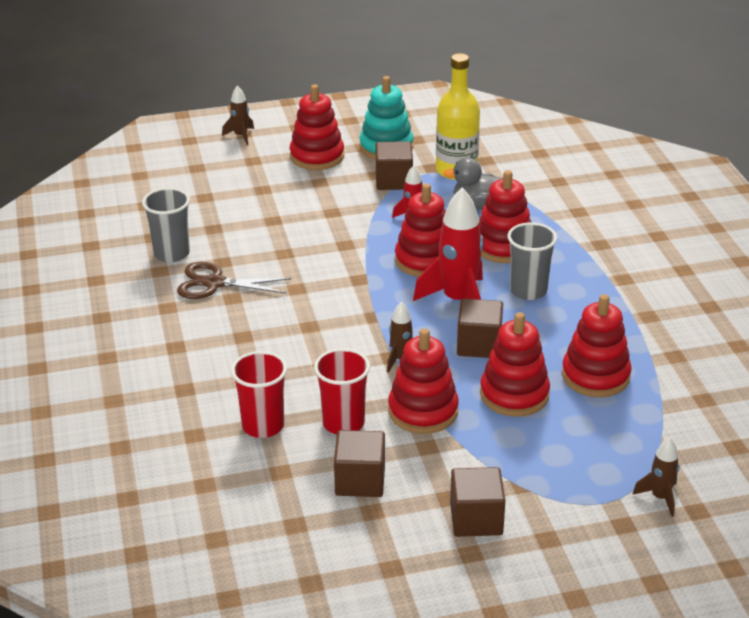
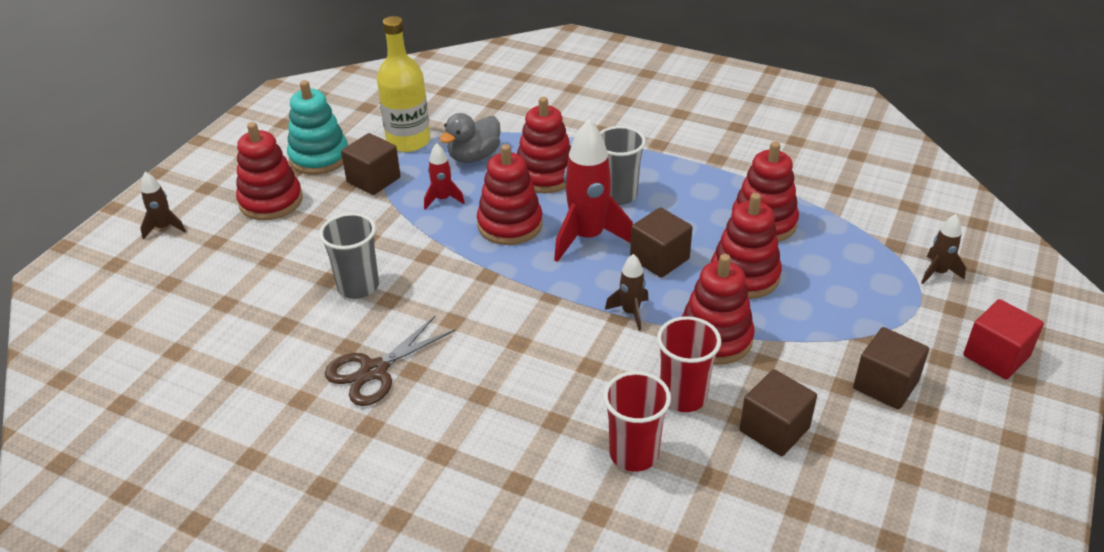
camera: 50 degrees left, 5 degrees up
(172, 253) = (285, 375): grey cup -> grey cup (358, 287)
(589, 570) = (996, 356): none -> red cube

